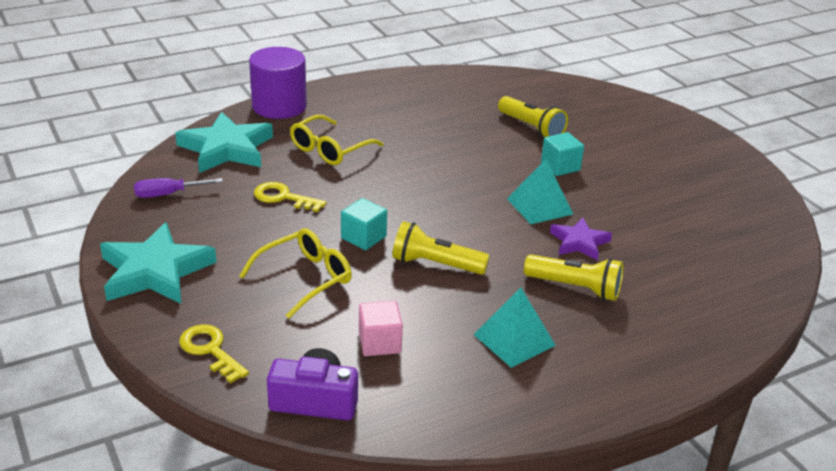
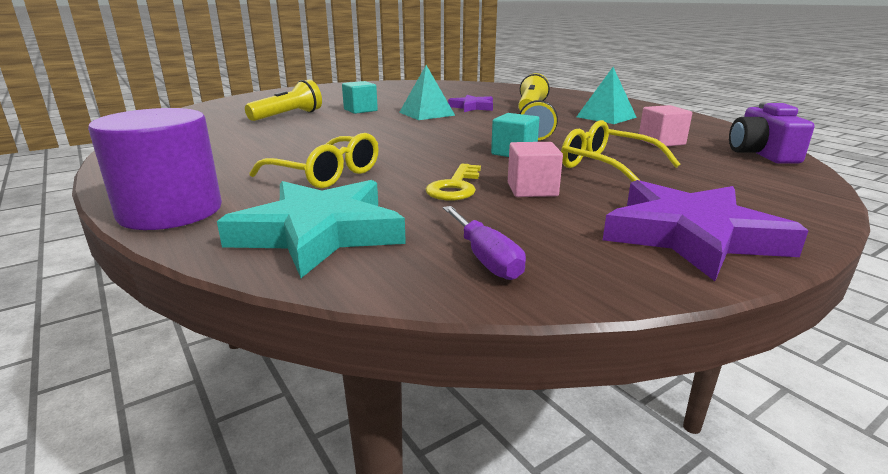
camera: 95 degrees left, 10 degrees down
(155, 271) = (691, 236): turquoise star -> purple star
(210, 350) = (774, 190): yellow key -> none
(264, 228) = (532, 189): none -> pink cube

